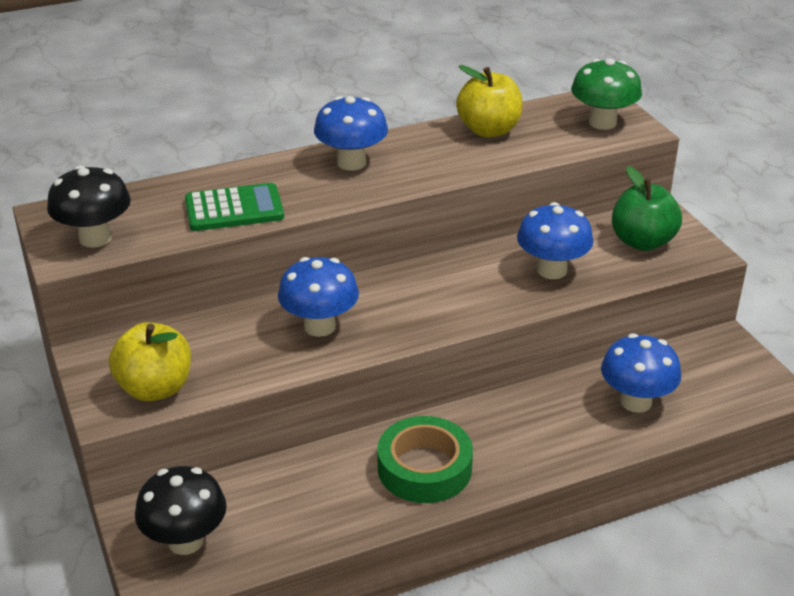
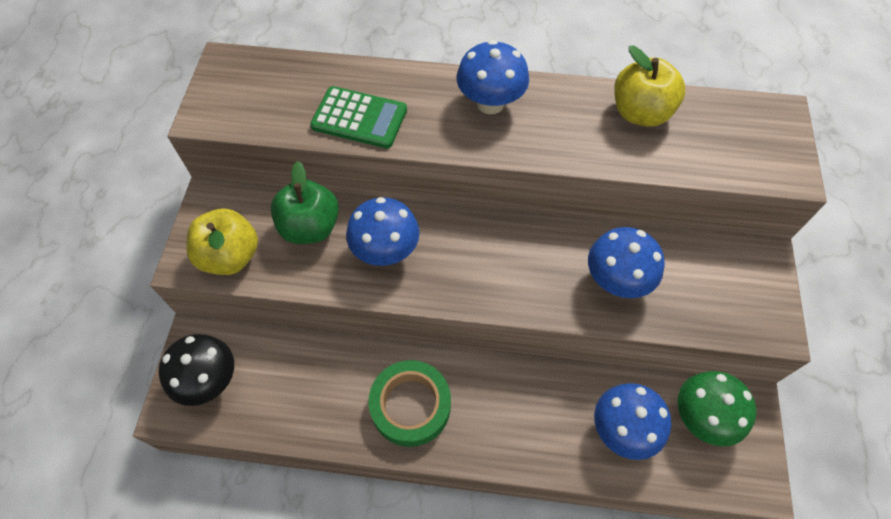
camera: 30 degrees right, 25 degrees up
(95, 238) = (237, 105): black mushroom -> none
(602, 123) = (759, 148): green mushroom -> green mushroom (701, 417)
(642, 242) = (723, 285): green apple -> green apple (310, 227)

